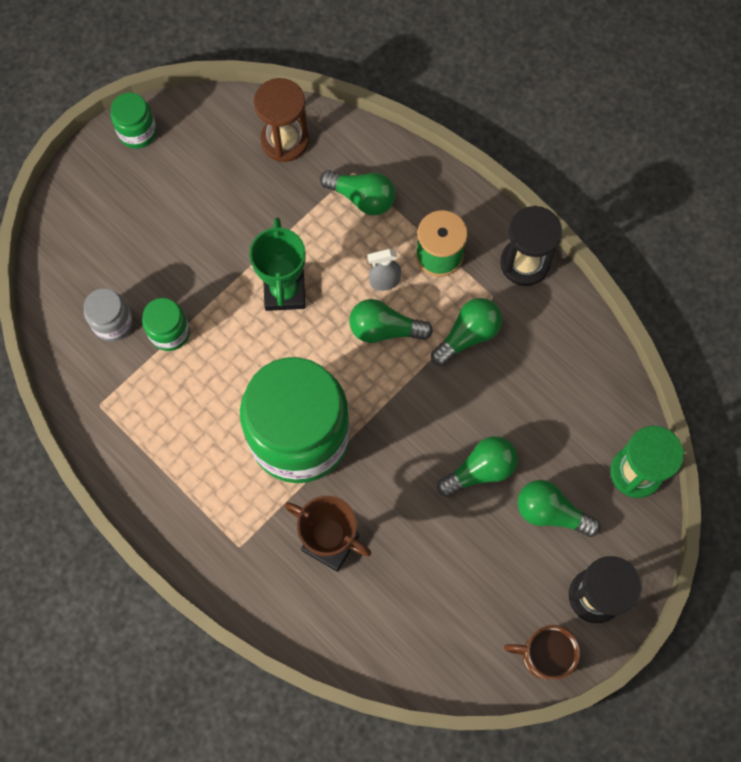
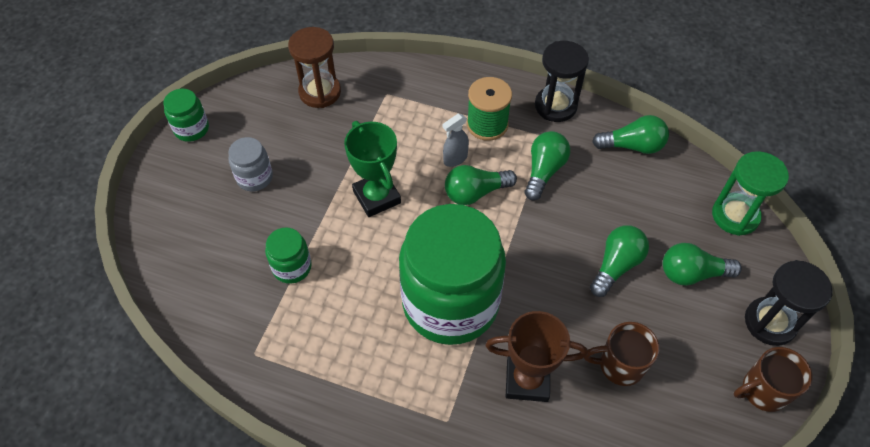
camera: 25 degrees left, 15 degrees down
(113, 323) = (236, 280): grey jar -> grey jar (254, 177)
(362, 198) = (403, 108): green light bulb -> green light bulb (632, 146)
(424, 569) = (620, 365): none -> brown mug

